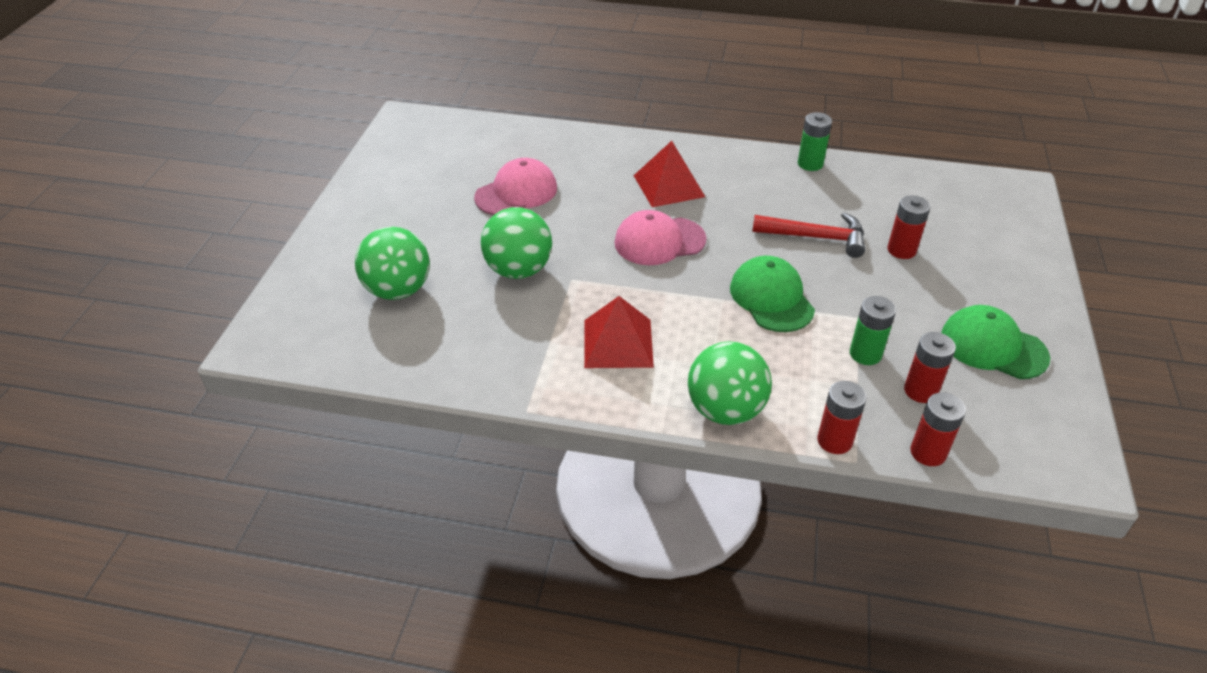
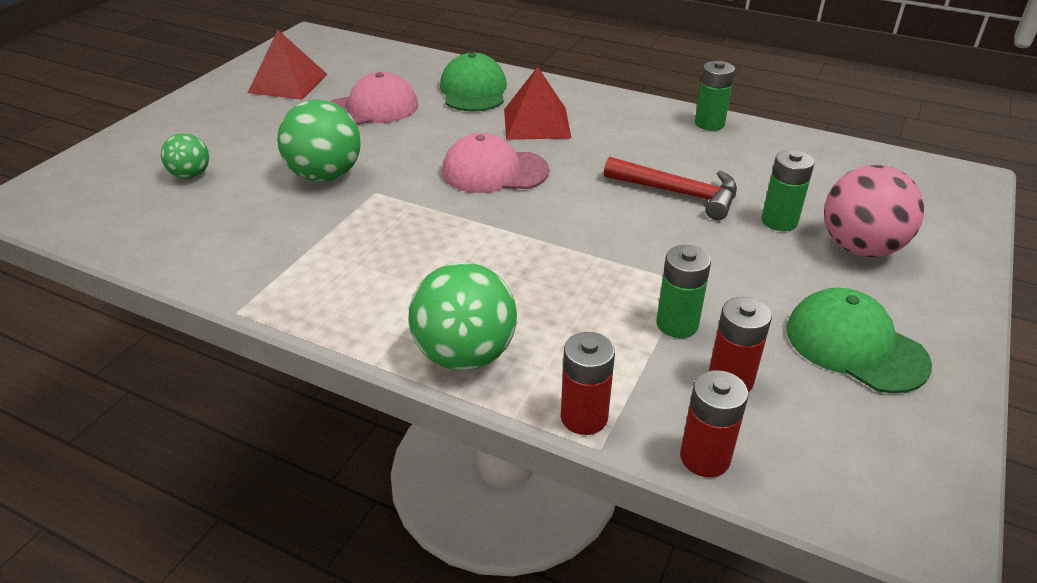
camera: 15 degrees right, 5 degrees down
(398, 290) = (191, 175): green ball -> green ball, size x0.56
(618, 343) = (384, 261): red pyramid -> red pyramid (288, 83)
(771, 298) = (591, 245): green cap -> green cap (473, 90)
(901, 250) = (779, 221): red battery -> green battery
(968, 263) = (860, 248): none -> pink ball

